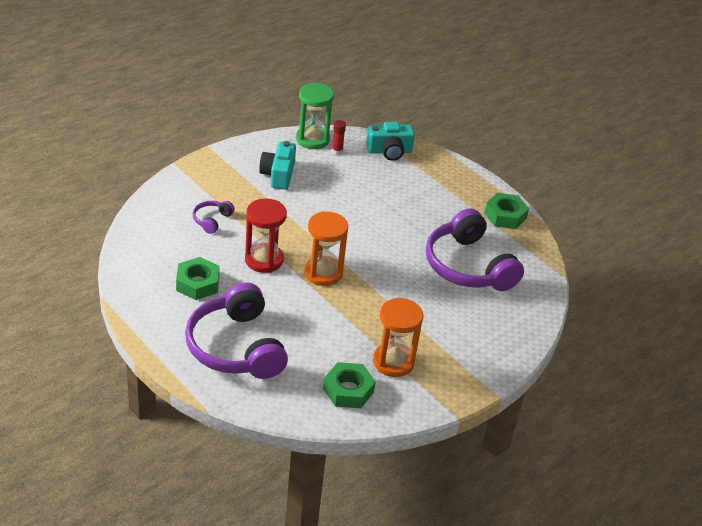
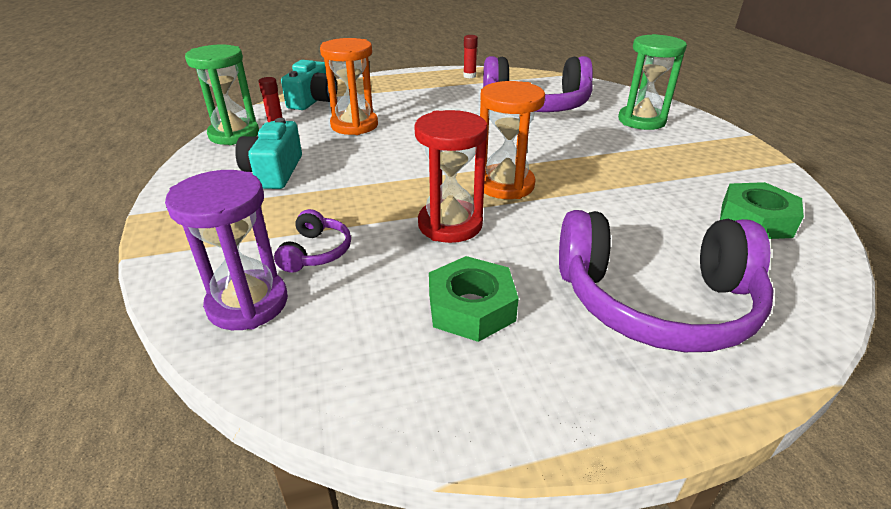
camera: 60 degrees left, 5 degrees down
(164, 214) = (248, 303): none -> purple hourglass
(212, 220) = (316, 252): purple headphones -> purple headphones turned 135 degrees counterclockwise
(278, 175) = (274, 172): turquoise camera -> turquoise camera turned 60 degrees clockwise
(393, 362) = (695, 177): orange hourglass -> orange hourglass (354, 125)
(479, 329) = (641, 121): none -> green hourglass
(505, 216) = (469, 76): green nut -> red glue stick

